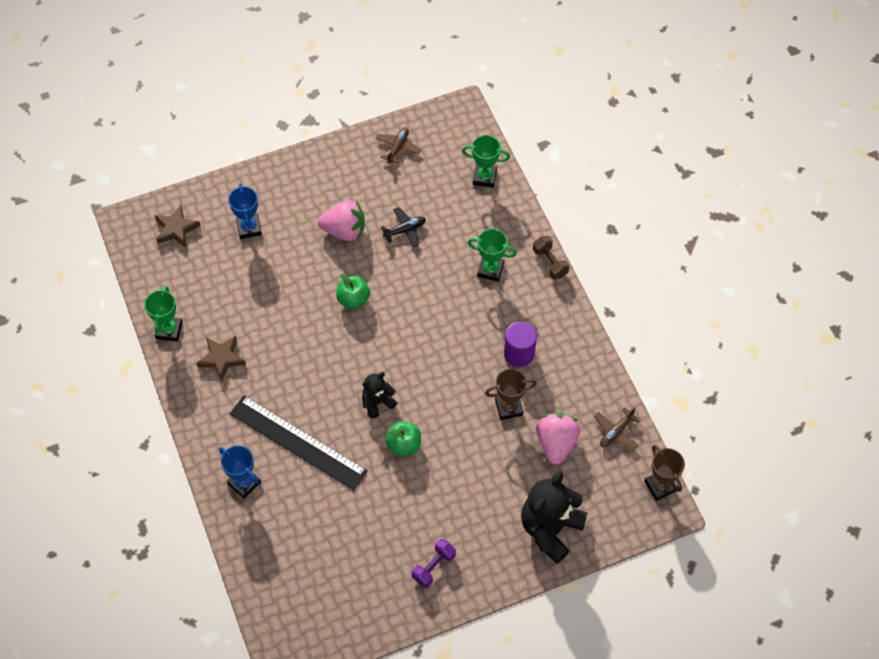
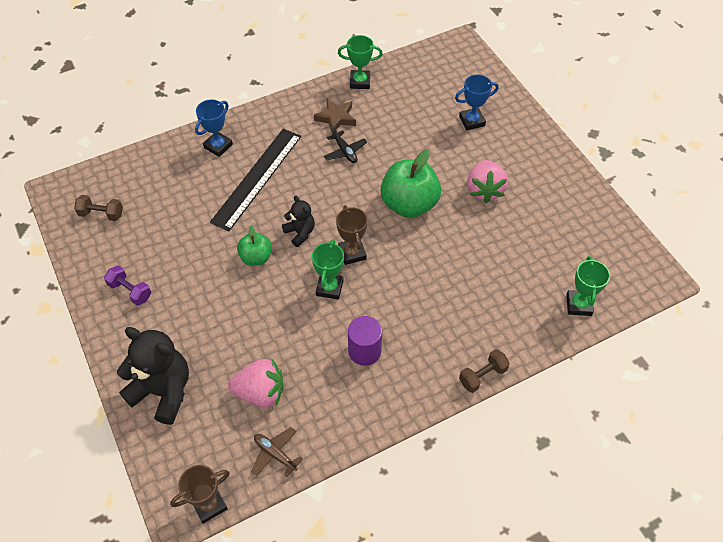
camera: 85 degrees right, 5 degrees down
(176, 229) = (460, 74): brown star -> none
(327, 605) = (101, 214): none -> brown dumbbell
(353, 299) = (409, 204): green apple -> green apple, size x1.80
(398, 147) = (594, 224): brown plane -> none
(405, 230) = (495, 239): black plane -> black plane (345, 151)
(490, 270) = (462, 318): green trophy -> green trophy (329, 288)
(508, 407) = (300, 345): brown trophy -> brown trophy (352, 253)

